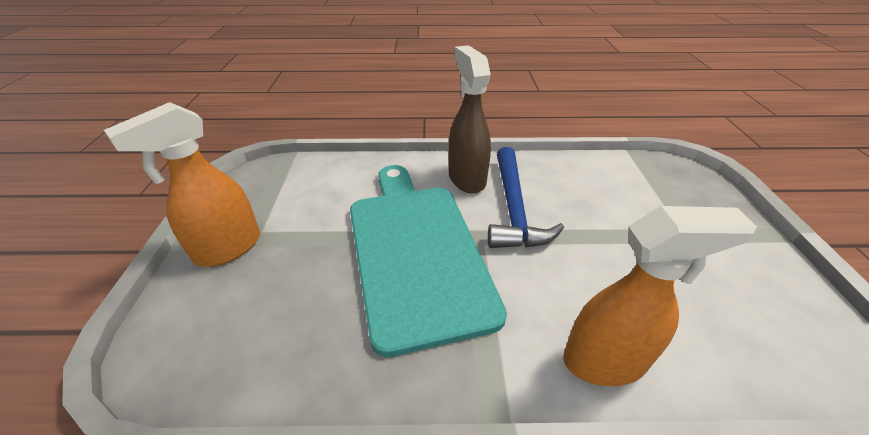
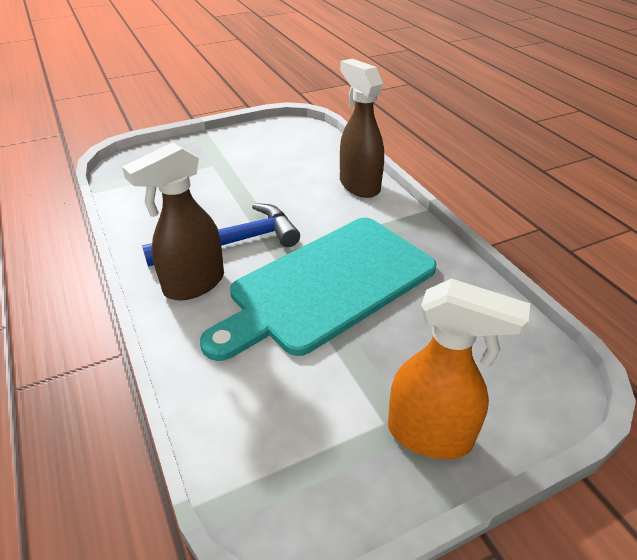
camera: 115 degrees left, 0 degrees up
(605, 361) = (359, 185): orange spray bottle -> brown spray bottle

